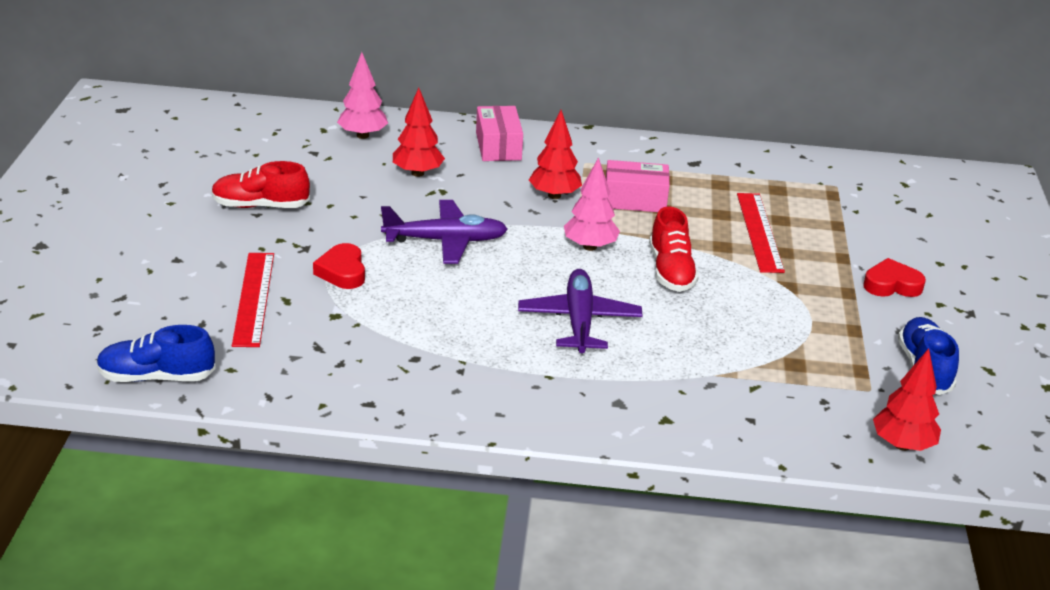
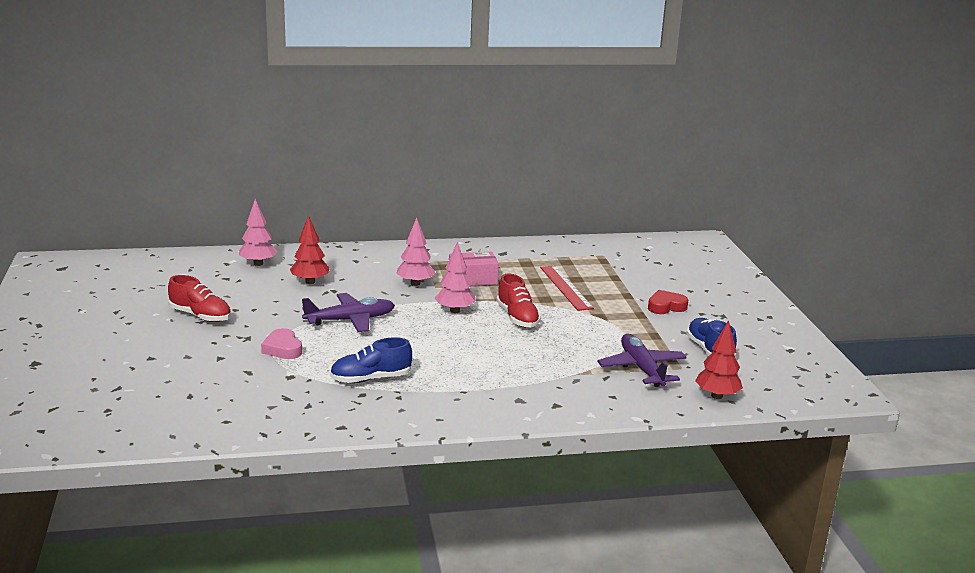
camera: 15 degrees left, 10 degrees down
(157, 377) = (170, 434): blue shoe -> blue shoe (371, 379)
(254, 298) = (223, 374): red ruler -> none
(260, 206) = (200, 316): red shoe -> red shoe turned 135 degrees counterclockwise
(342, 272) = (283, 349): red heart -> pink heart
(498, 146) = (361, 259): pink box -> none
(554, 195) = (415, 283): red tree -> pink tree
(579, 320) = (468, 355): purple plane -> purple plane (641, 368)

